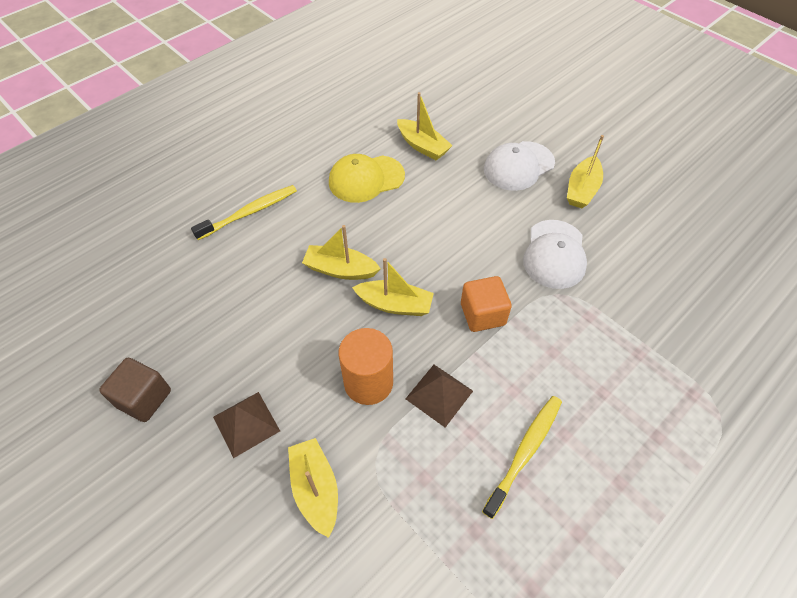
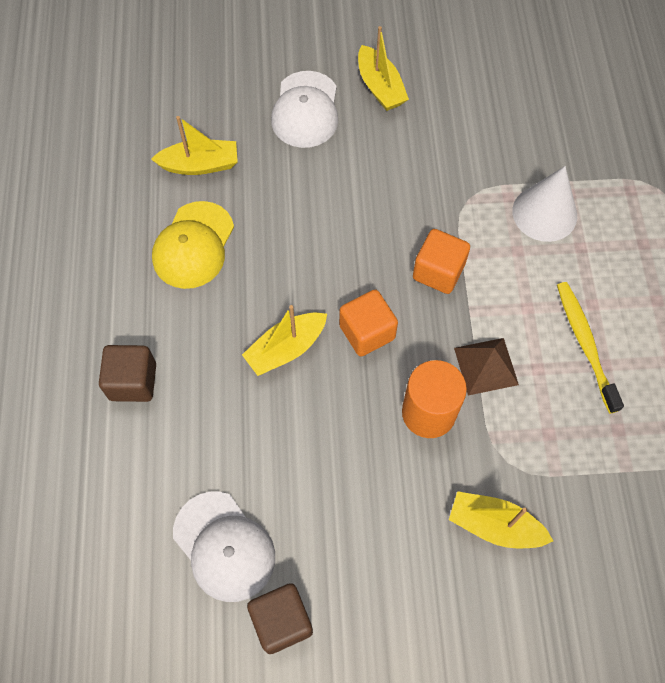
camera: 50 degrees left, 10 degrees up
(246, 424) = (386, 543): brown pyramid -> none
(250, 212) = (133, 381): yellow toothbrush -> brown cube
(395, 304) = (367, 332): yellow boat -> orange cube
(554, 254) = (427, 167): white cap -> white cap (224, 546)
(603, 348) = (544, 213): none -> white cone

